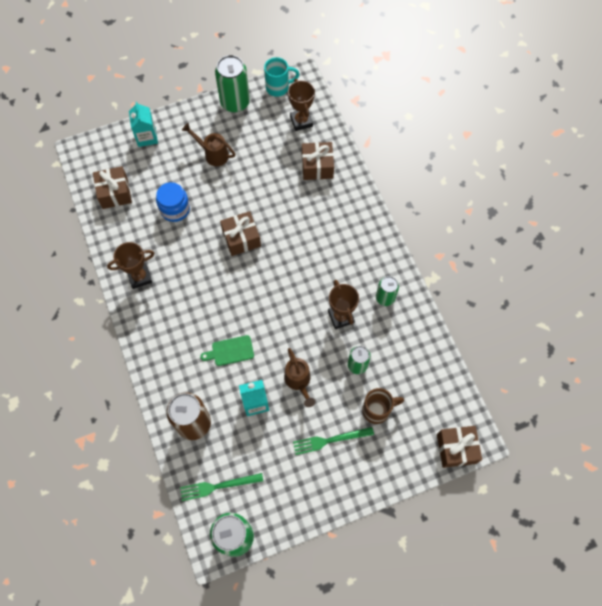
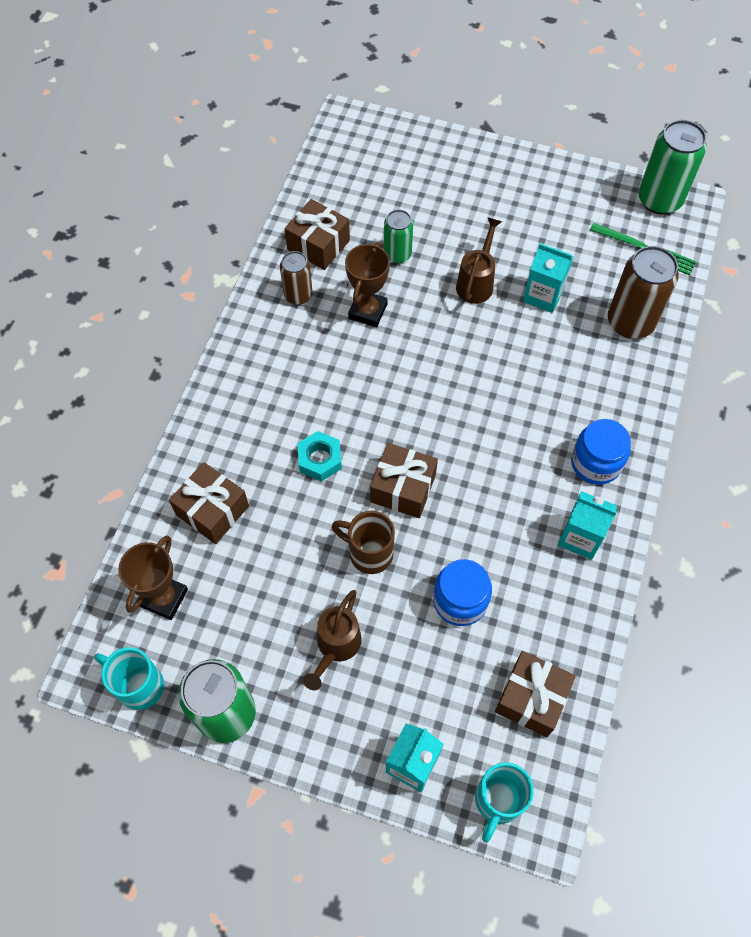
camera: 140 degrees left, 5 degrees down
(103, 148) = (497, 801): none -> turquoise mug
(139, 277) = (580, 537): brown trophy -> turquoise carton
(157, 321) = (595, 463): none -> blue jar
(213, 154) = (336, 646): brown watering can -> brown watering can turned 45 degrees clockwise
(230, 351) = (529, 365): green cutting board -> none
(292, 223) = (320, 459): none -> turquoise nut
(330, 440) = (492, 212): green fork -> none
(377, 410) = (417, 204): brown mug -> brown mug (369, 553)
(385, 298) = (298, 295): green can -> brown can
(456, 448) = (373, 127): brown gift -> brown gift (318, 245)

